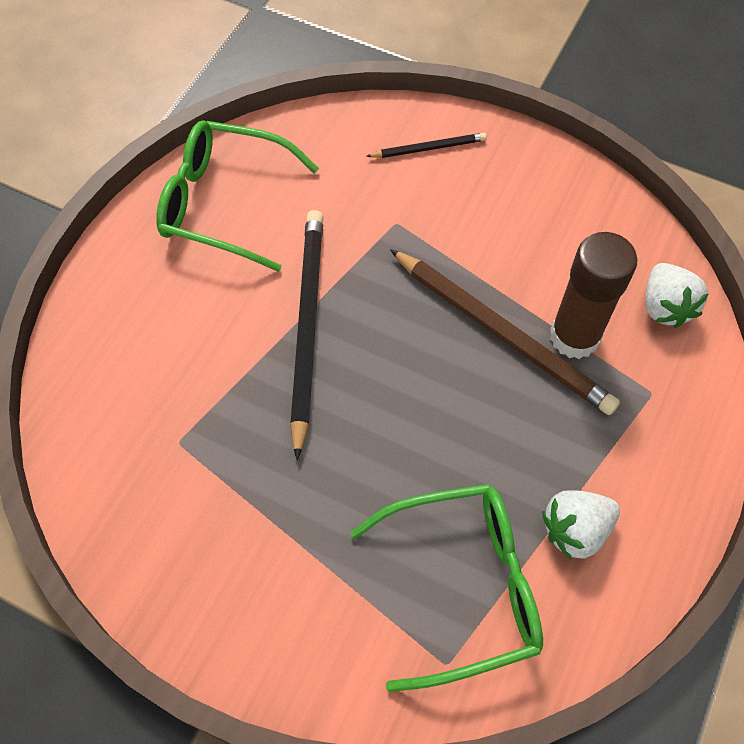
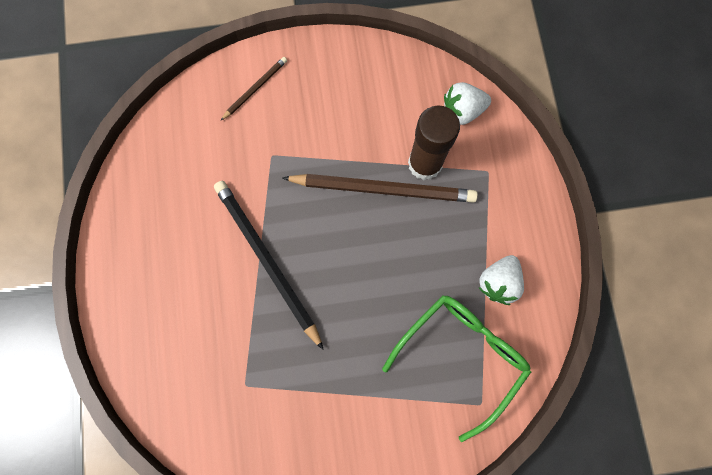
camera: 35 degrees left, 15 degrees up
(224, 203) = (153, 211): green glasses -> none
(428, 148) = (255, 89): black pencil -> brown pencil
(665, 307) = (462, 111): white strawberry -> white strawberry turned 120 degrees clockwise

